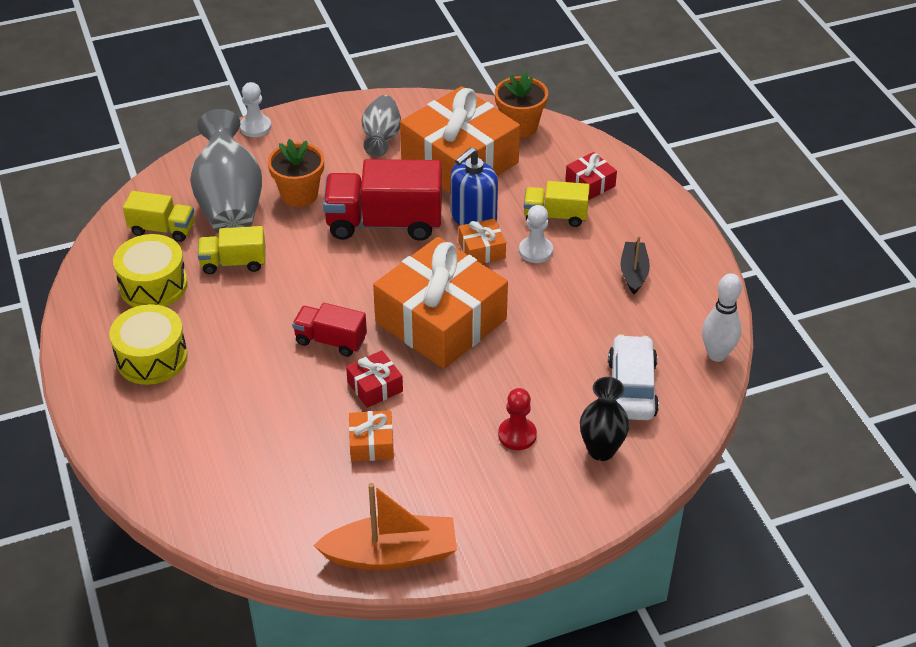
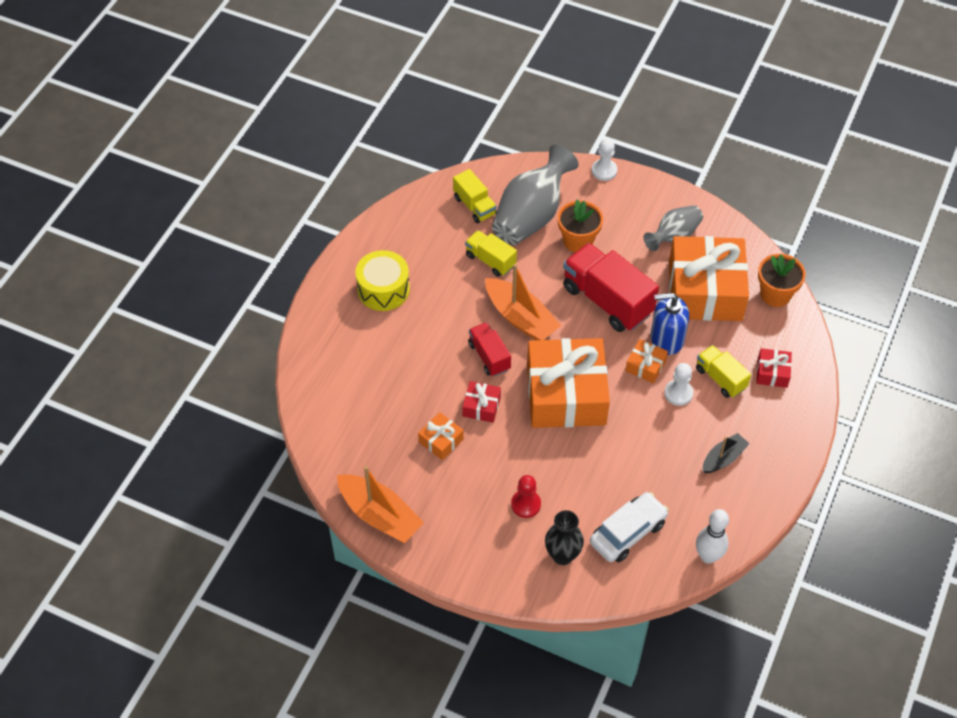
camera: 45 degrees right, 10 degrees up
(153, 285) = (431, 241): yellow drum -> none
(322, 289) = (520, 318): none -> orange boat

